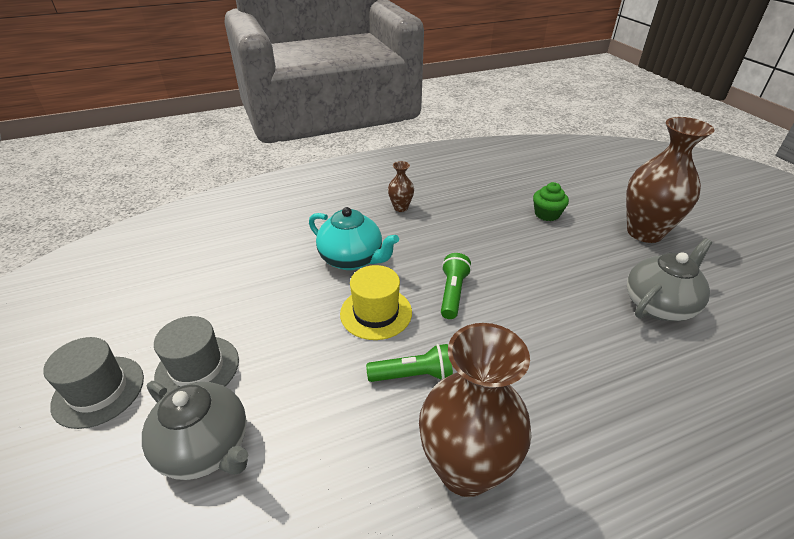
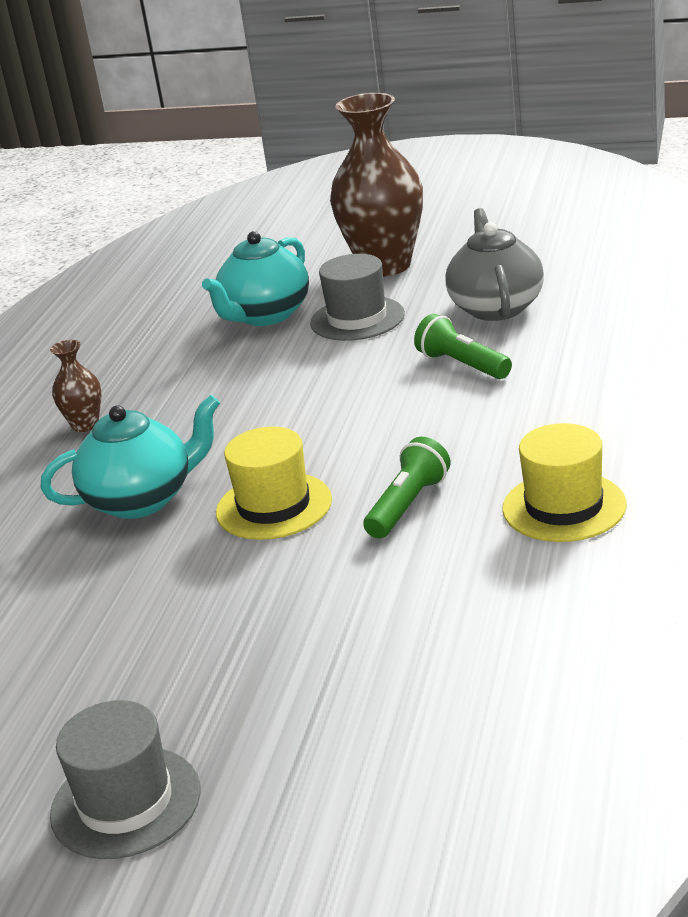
camera: 50 degrees left, 10 degrees down
(197, 368) = (192, 691): grey hat -> grey hat (357, 319)
(207, 447) = (345, 699): grey teapot -> none
(452, 293) = (313, 435): green flashlight -> green flashlight (462, 365)
(465, 469) = (564, 507): brown vase -> yellow hat
(547, 214) = (265, 315): green cupcake -> turquoise teapot

